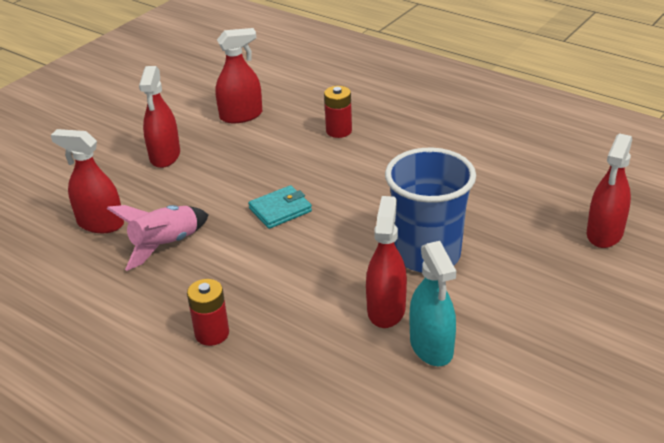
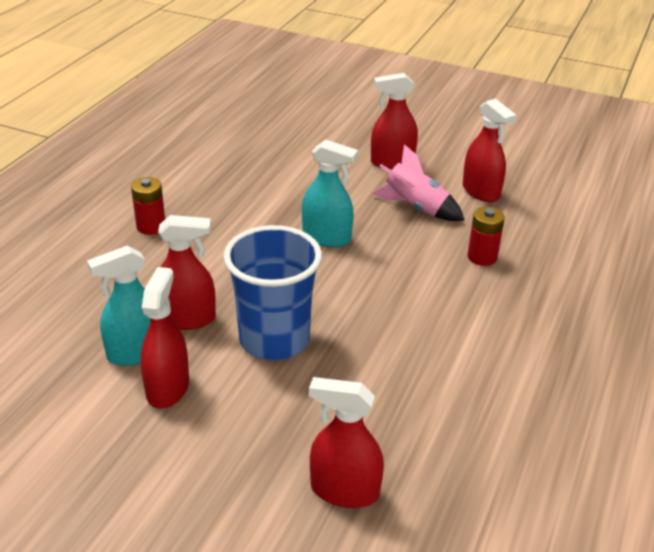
camera: 75 degrees right, 0 degrees up
(100, 223) = (283, 150): red spray bottle -> red spray bottle (167, 388)
(165, 245) = (261, 185): pink rocket -> pink rocket (416, 207)
(280, 210) = (326, 237): turquoise wallet -> turquoise spray bottle

